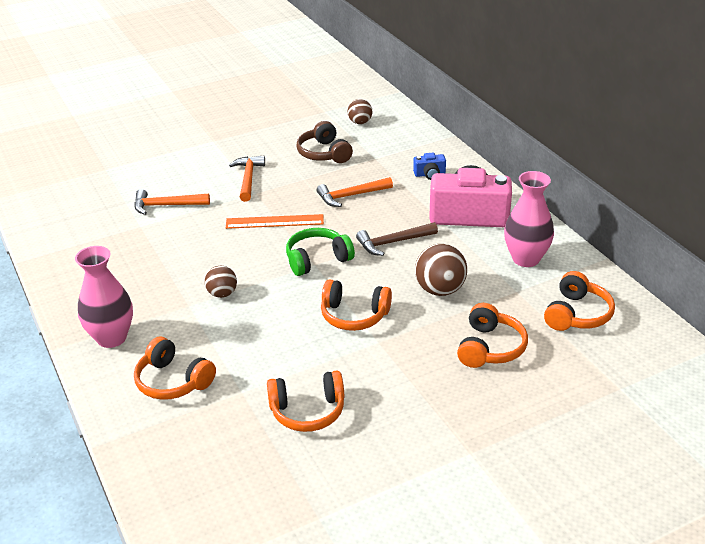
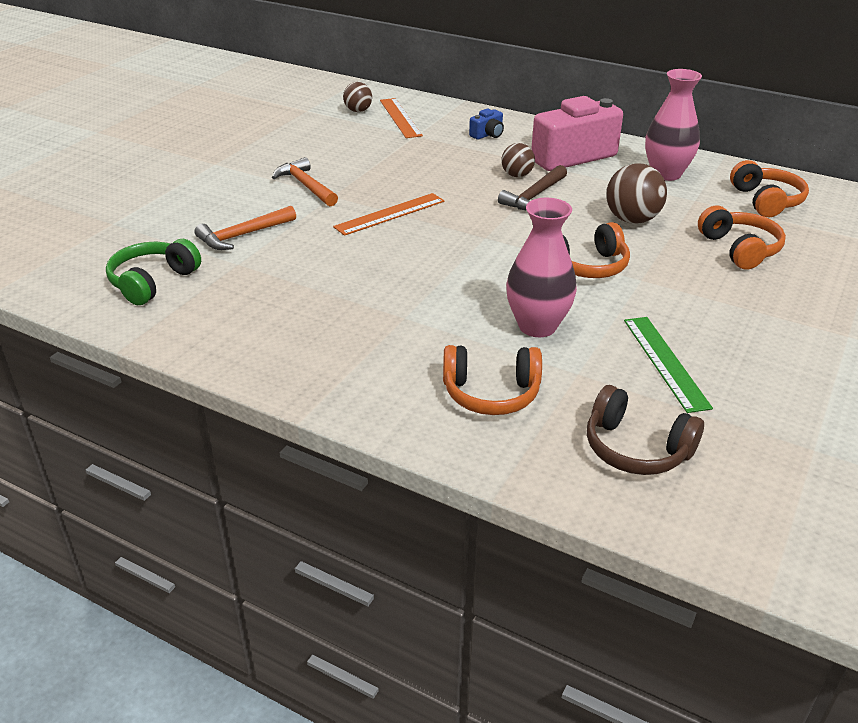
camera: 35 degrees left, 0 degrees up
(111, 338) = (358, 380): pink vase -> pink vase (537, 326)
(222, 294) = (426, 294): brown ball -> brown ball (517, 175)
(307, 411) = (665, 362): orange headphones -> green ruler
(317, 260) = (482, 232): green headphones -> green headphones (153, 282)
(324, 153) = (358, 144): brown headphones -> brown headphones (636, 448)
(351, 196) = (437, 171): orange hammer -> none
(383, 138) = (400, 118): none -> orange ruler

